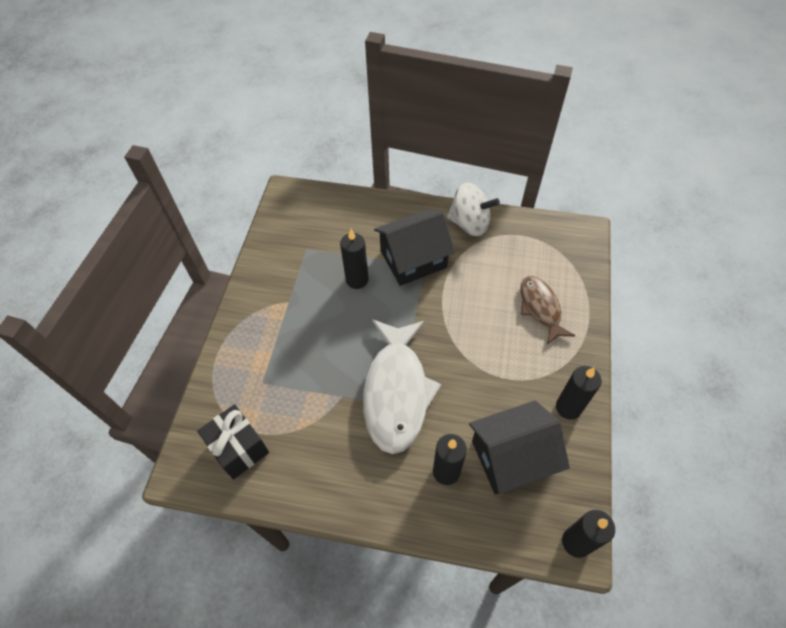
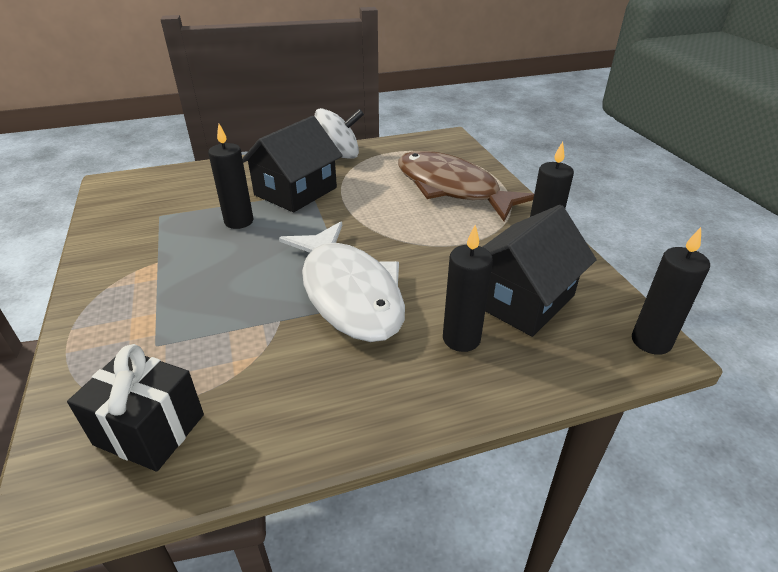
camera: 30 degrees left, 20 degrees down
(540, 308) = (452, 188): brown fish -> brown fish, size x1.72

